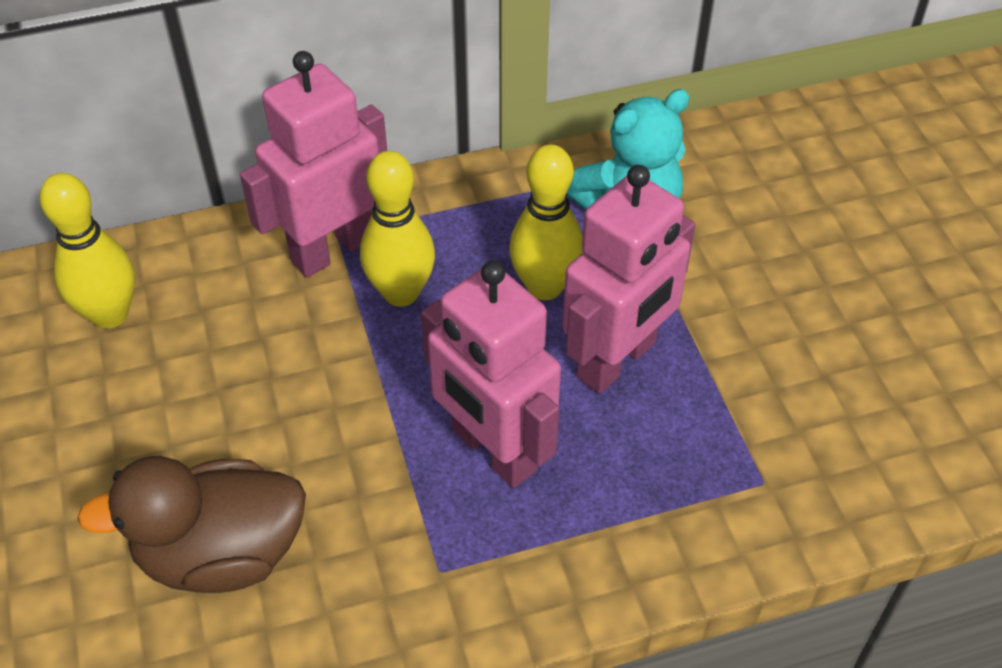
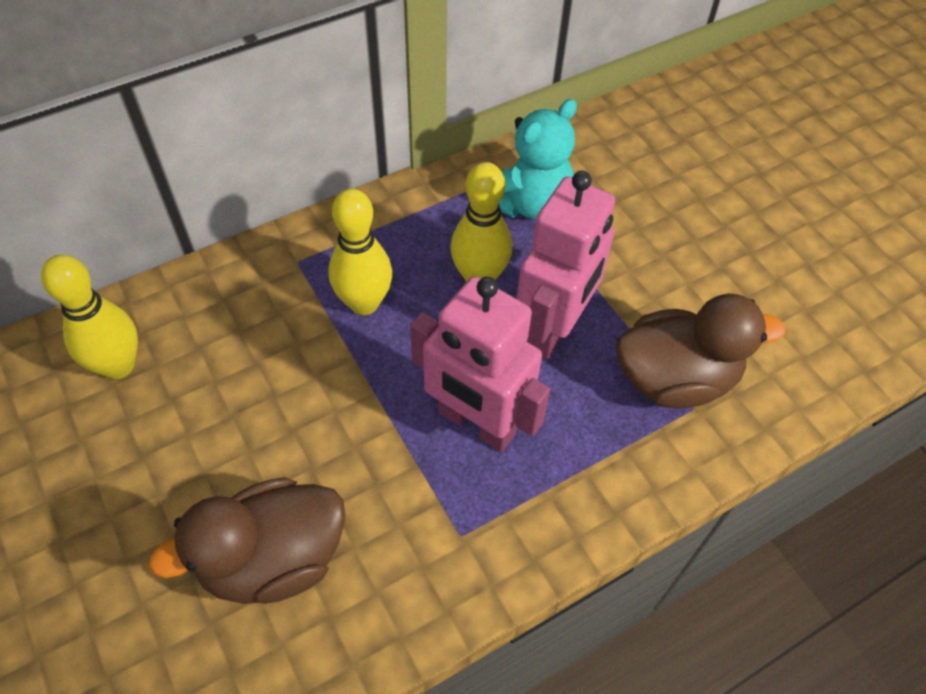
camera: 15 degrees left, 5 degrees up
(332, 250) = (296, 276): pink robot -> none
(750, 444) = (674, 379): none -> brown duck

